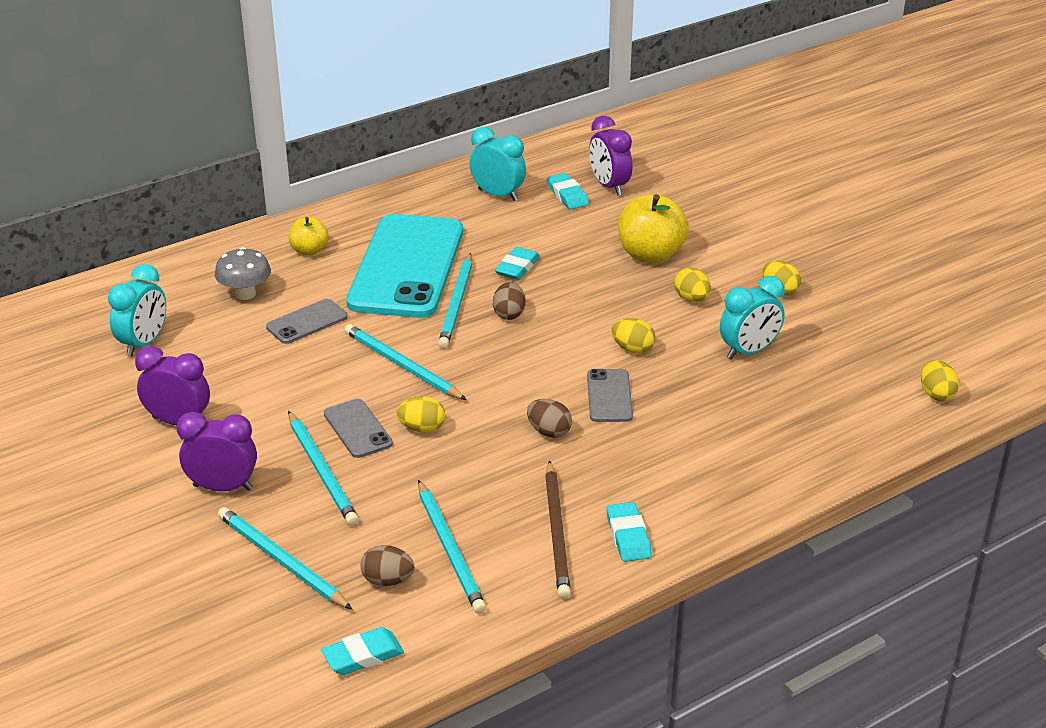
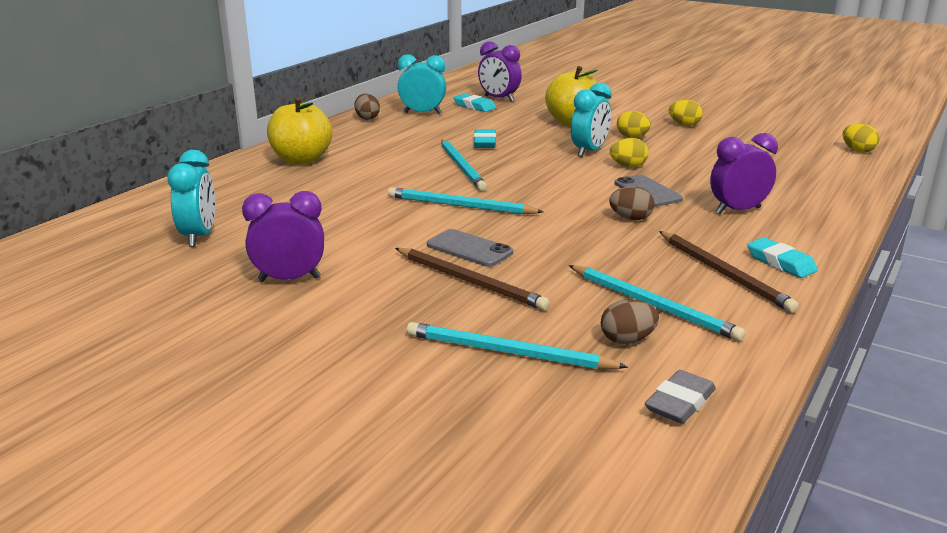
camera: 25 degrees left, 10 degrees down
(223, 487) = (385, 314): purple clock -> purple clock (738, 210)
(245, 294) = (269, 191): grey mushroom -> none
(307, 322) = (345, 197): grey phone -> none
(309, 250) = (301, 160): yellow apple -> yellow apple, size x1.76
(322, 471) = (470, 281): turquoise pencil -> brown pencil
(363, 656) = (680, 403): turquoise eraser -> grey eraser
(407, 267) = (396, 155): turquoise phone -> none
(422, 428) = (525, 237): yellow egg -> none
(509, 314) = (510, 165): brown egg -> brown egg (367, 118)
(749, 351) = (709, 153): turquoise clock -> turquoise clock (589, 151)

